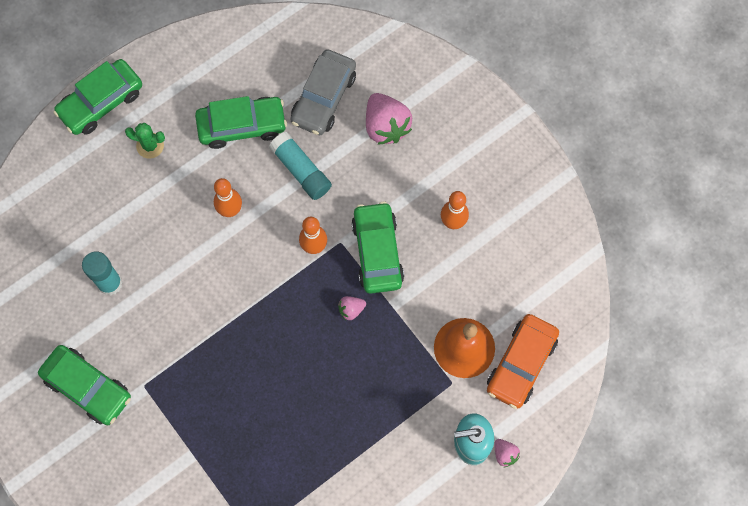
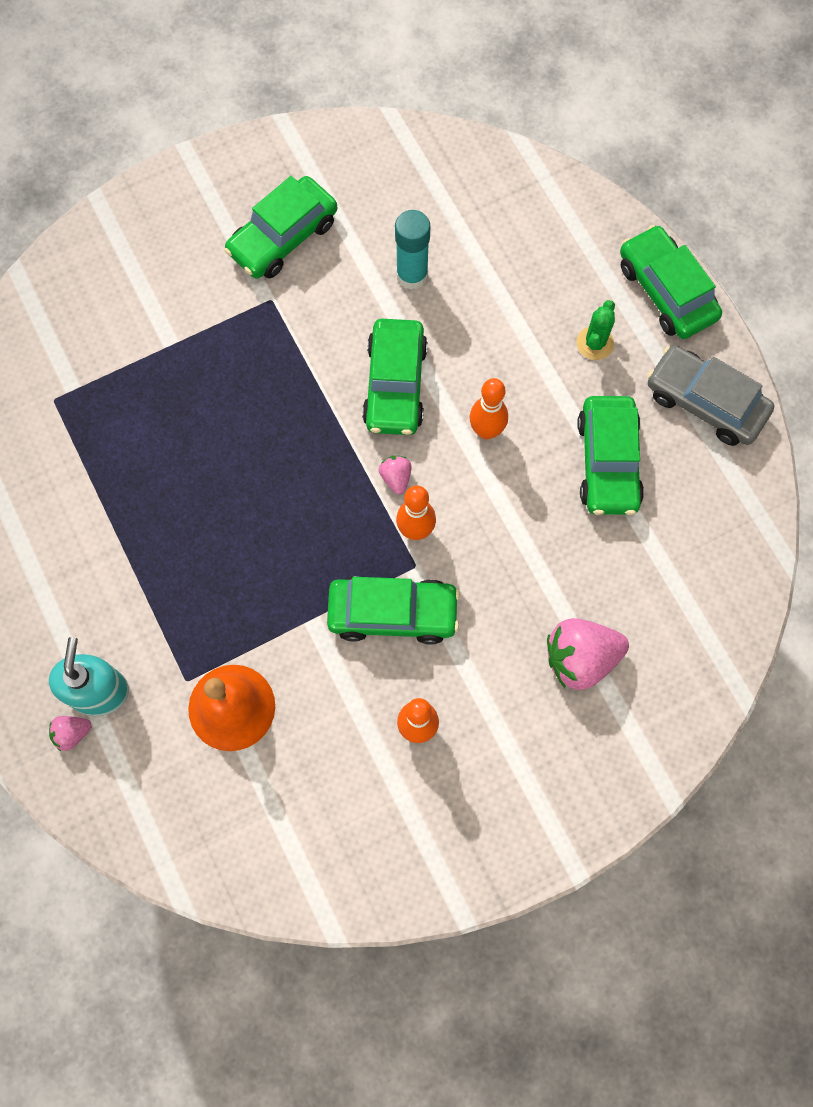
camera: 100 degrees right, 0 degrees up
(203, 280) = (395, 385): none -> green car
(301, 170) = (530, 530): turquoise glue stick -> none
(324, 98) = (636, 578): grey car -> grey car (705, 402)
(351, 310) = (317, 564): pink strawberry -> pink strawberry (396, 478)
(521, 364) = (190, 783): orange car -> none

